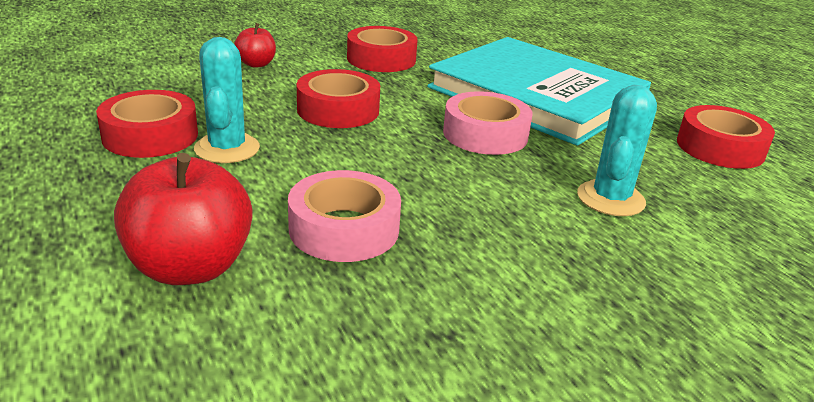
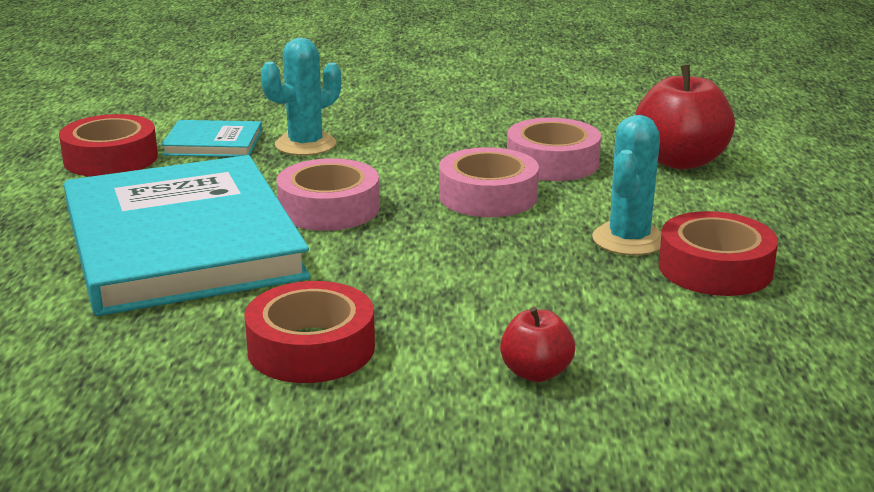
camera: 150 degrees left, 5 degrees down
(338, 110) = (469, 265): red tape -> none
(374, 170) = (488, 196): none -> pink tape
(686, 182) = (213, 143): none -> turquoise book

